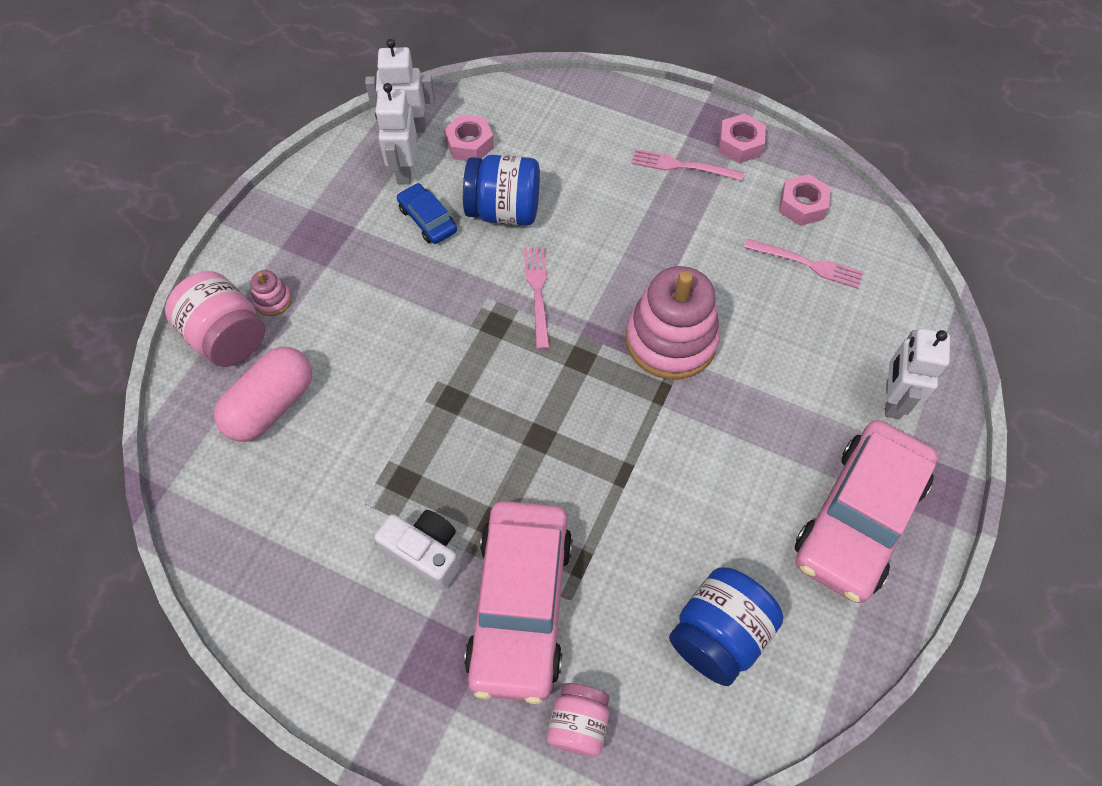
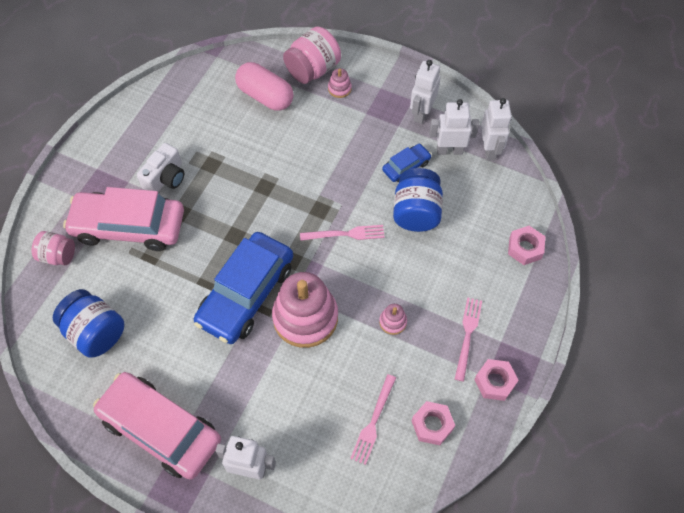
camera: 90 degrees right, 0 degrees up
(335, 199) = (421, 113): none -> white robot
(469, 144) = (477, 189): pink nut -> pink nut (525, 248)
(638, 417) = (246, 294): none -> blue car
(670, 241) = (393, 322): none -> pink stacking toy

